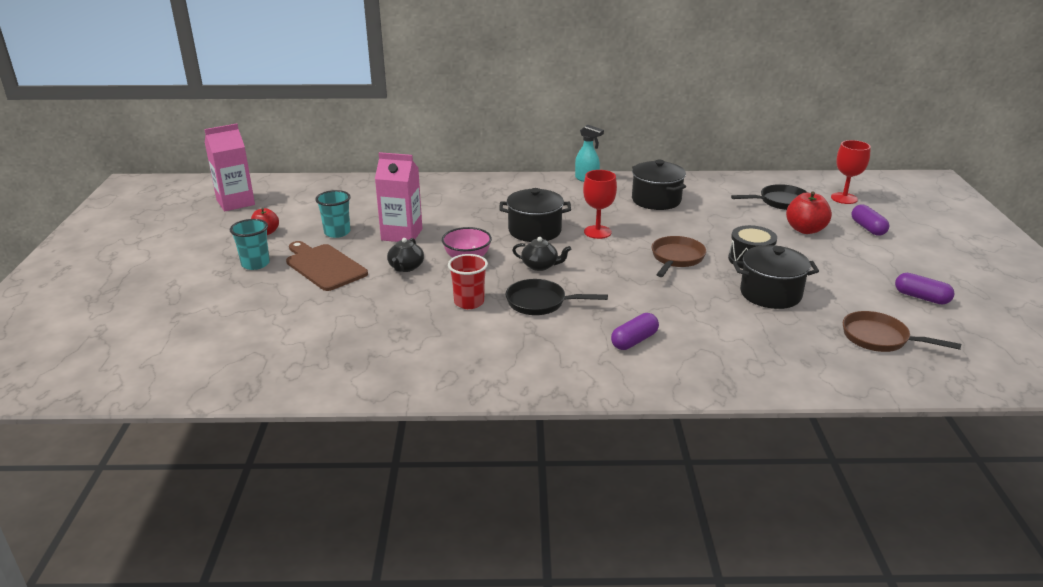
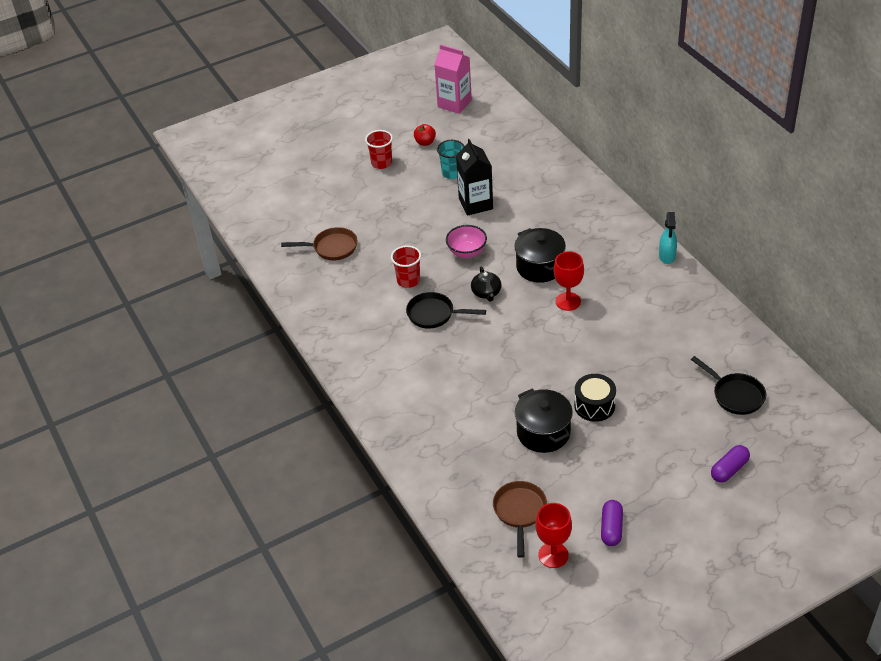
camera: 65 degrees right, 15 degrees up
(255, 264) = (381, 163): turquoise cup -> red cup
(324, 266) = (402, 193): brown cutting board -> none
(402, 234) = (475, 204): pink carton -> black carton
(406, 267) = (431, 230): black teapot -> none
(540, 302) = (434, 314): black pan -> black pan turned 60 degrees counterclockwise
(634, 341) = (418, 379): purple capsule -> none
(656, 200) = (662, 314): black pot -> none
(676, 258) = (559, 361): brown pan -> brown pan (332, 248)
(805, 230) = (686, 427): red apple -> none
(844, 198) = (788, 439): red goblet -> red goblet (553, 555)

